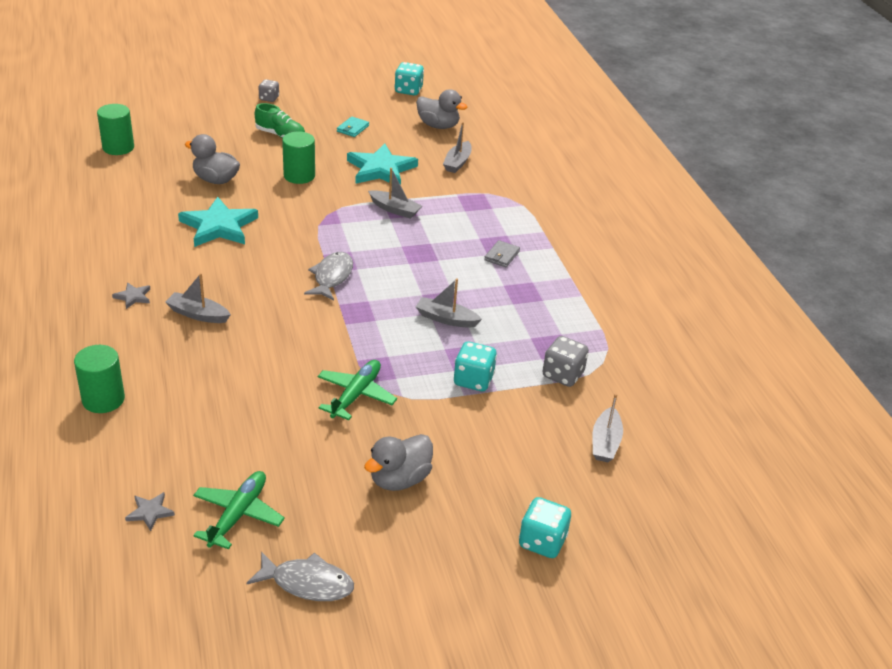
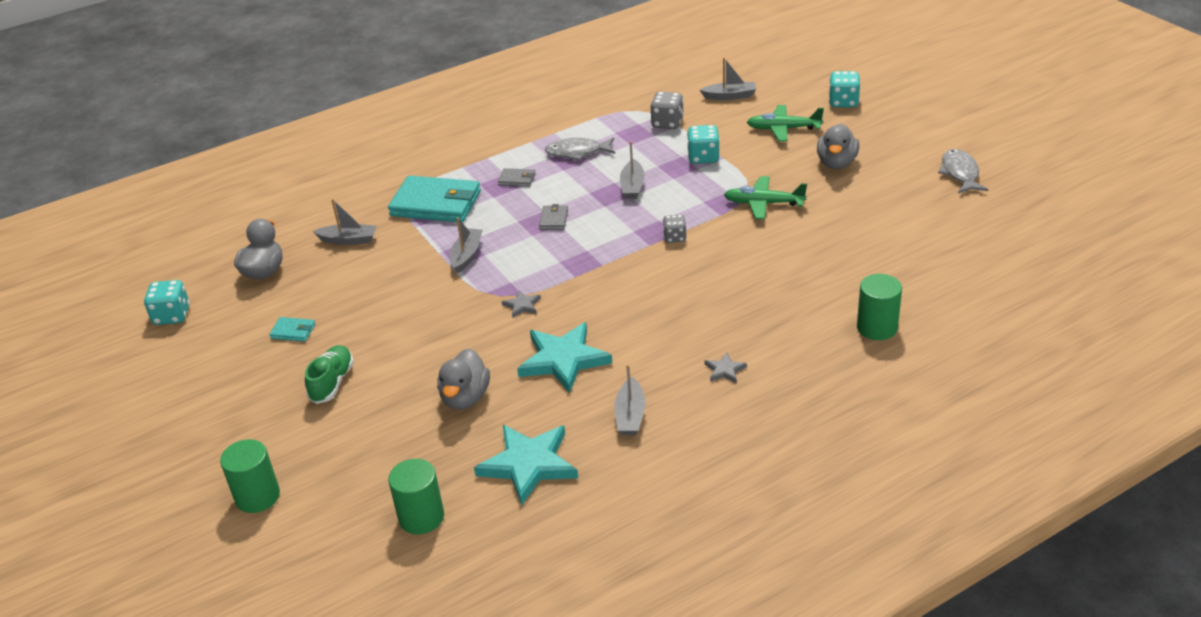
camera: 100 degrees left, 0 degrees up
(150, 512) = (967, 256): grey star -> grey star (522, 305)
(198, 314) = (722, 319): grey boat -> grey boat (630, 415)
(238, 515) = (932, 217): green plane -> green plane (783, 129)
(269, 98) = (227, 427): grey dice -> grey dice (675, 237)
(299, 176) = (426, 338): green cylinder -> green cylinder (257, 496)
(332, 277) = (609, 260): grey fish -> grey fish (577, 152)
(381, 169) = (385, 285): turquoise star -> turquoise star (528, 464)
(399, 479) = (836, 163): grey duck -> grey duck turned 75 degrees clockwise
(419, 262) = (554, 219): none -> grey wallet
(486, 208) = (436, 204): none -> turquoise wallet

